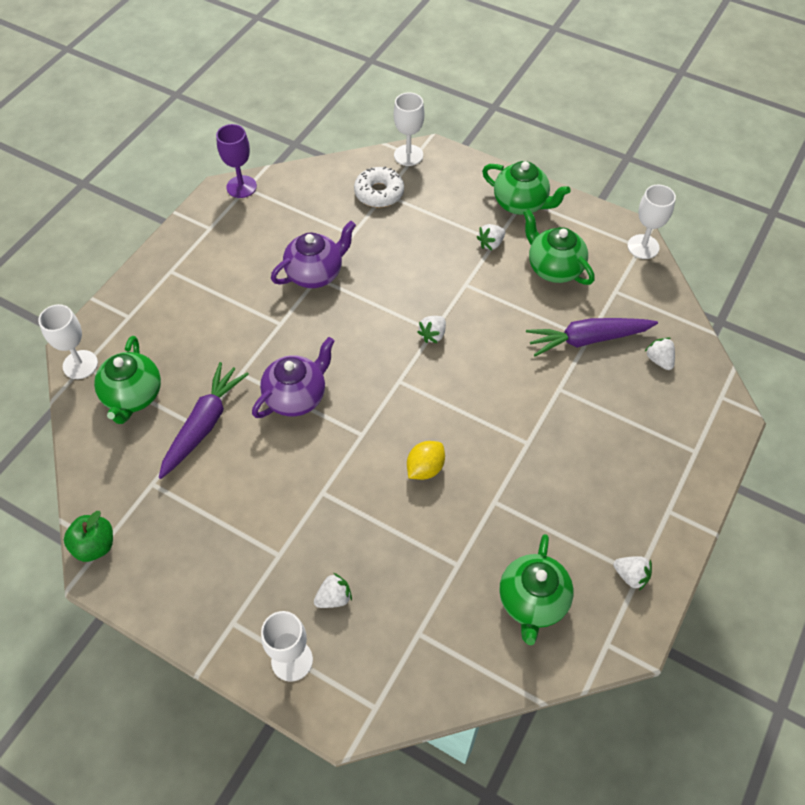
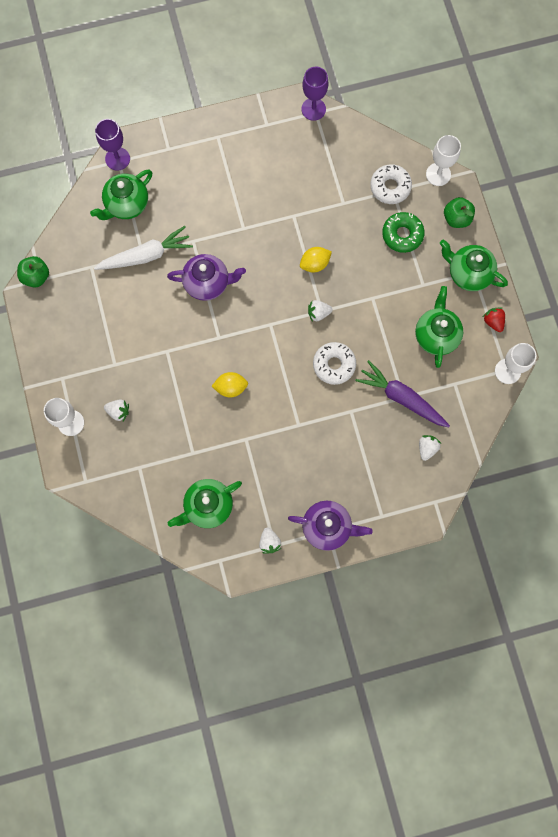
camera: 45 degrees right, 20 degrees up
(80, 364) = (117, 159): white goblet -> purple goblet
(204, 424) = (146, 255): purple carrot -> white carrot
(315, 273) = (295, 212): purple teapot -> purple teapot (327, 527)
(382, 299) = (315, 264): none -> yellow lemon
(432, 218) = (402, 235): none -> green donut
(462, 174) = (456, 218): none -> green apple
(491, 244) = (417, 284): white strawberry -> none
(497, 364) = (334, 365): none -> white donut
(521, 204) = (468, 273): green teapot -> green teapot turned 135 degrees clockwise
(585, 221) = (493, 322): none -> red strawberry

